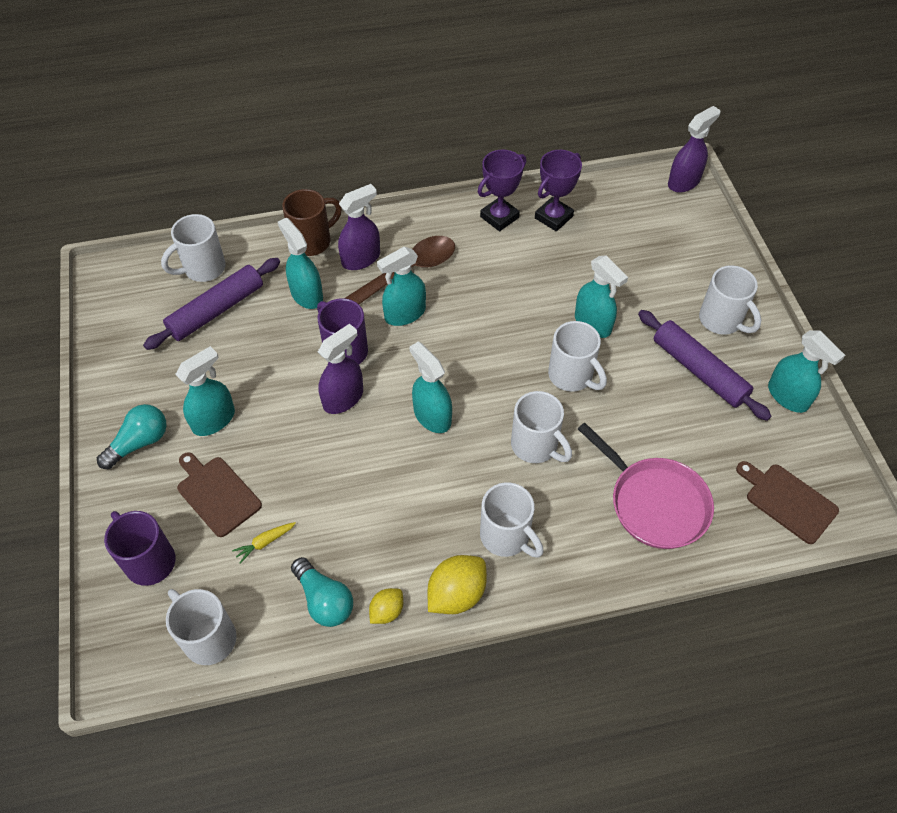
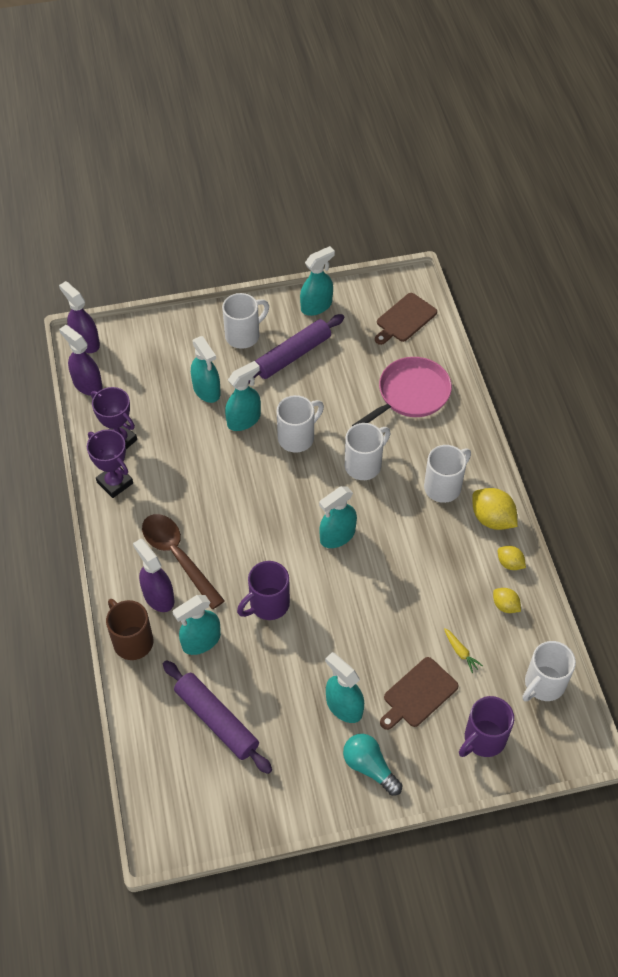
camera: 90 degrees left, 0 degrees up
(203, 269) = (161, 740): white mug -> none
(324, 600) = (505, 606): turquoise light bulb -> yellow lemon
(343, 398) = (320, 603): purple spray bottle -> purple spray bottle (87, 384)
(405, 314) = (228, 558): turquoise spray bottle -> turquoise spray bottle (206, 390)

